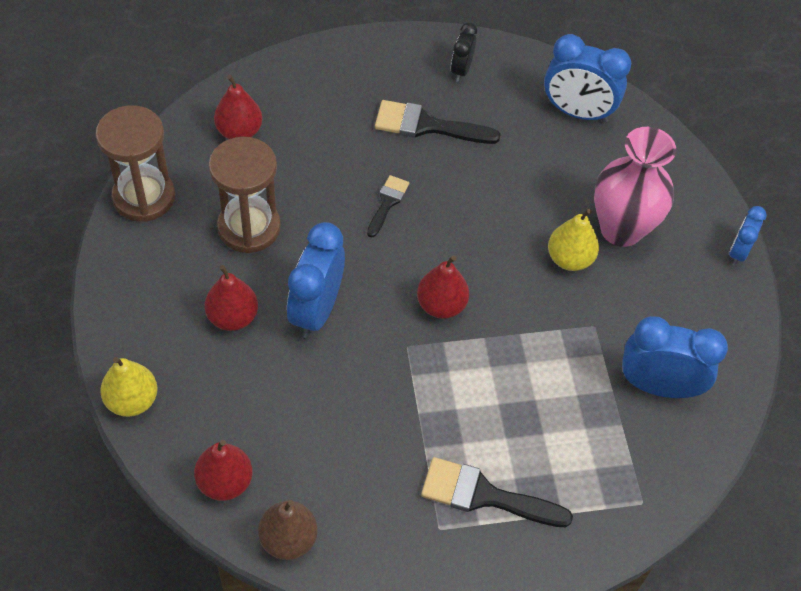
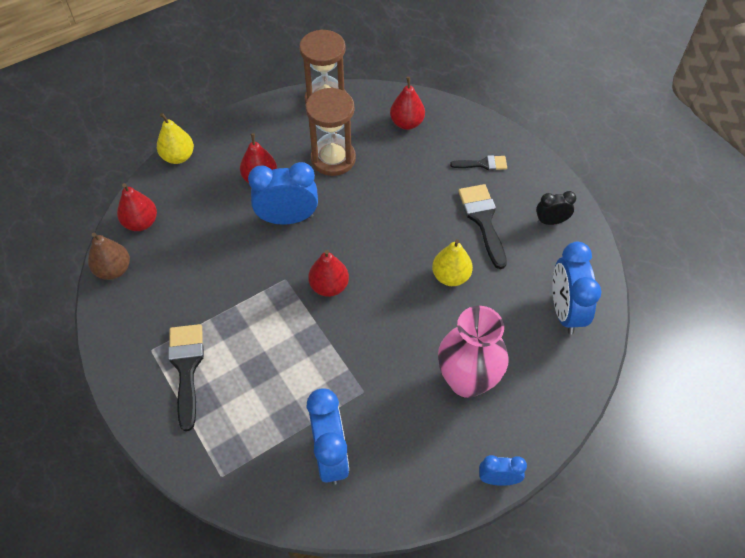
camera: 70 degrees right, 0 degrees up
(387, 203) = (398, 223): black brush -> black brush (483, 164)
(569, 259) = (416, 353): yellow pear -> yellow pear (450, 276)

